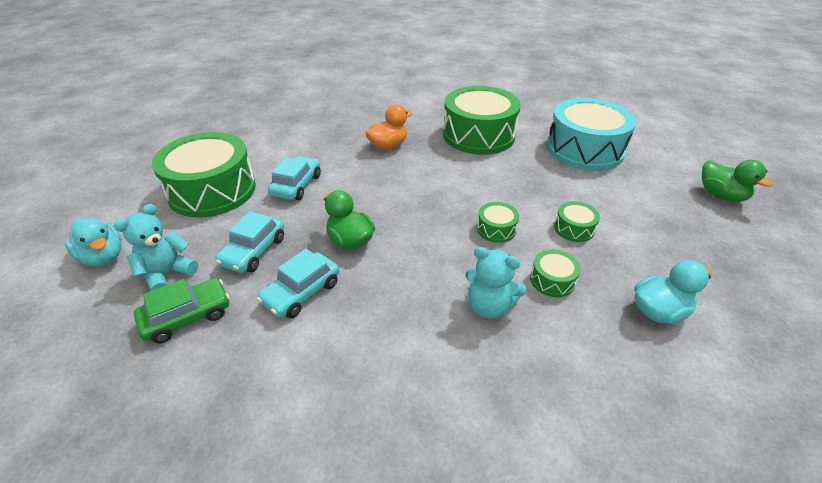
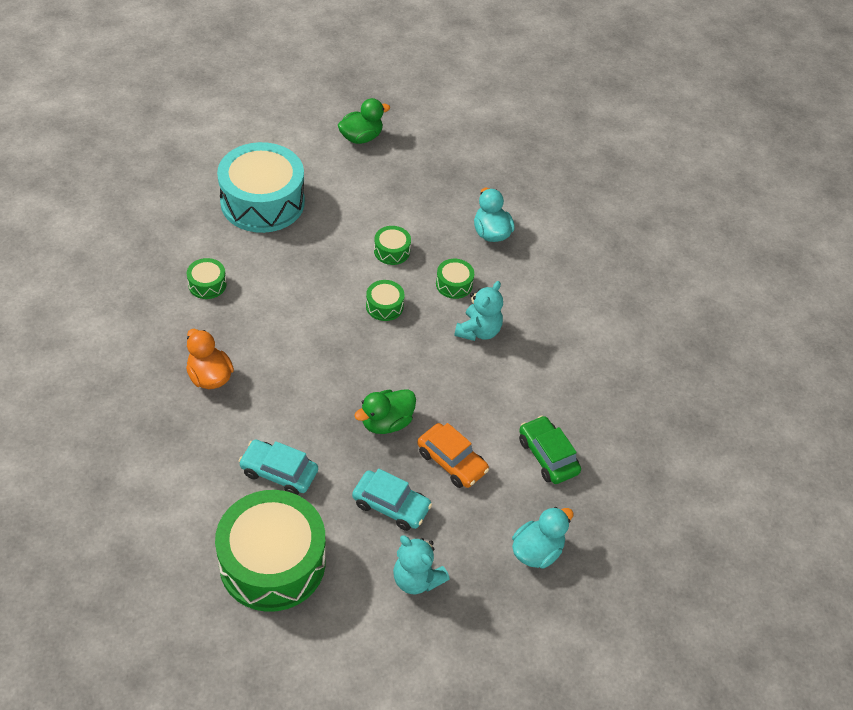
camera: 90 degrees left, 10 degrees up
(103, 257) = (382, 650): turquoise duck -> turquoise duck (537, 551)
(187, 316) = (473, 549): green car -> green car (547, 456)
(301, 292) = (452, 461): turquoise car -> orange car
(478, 135) = (207, 284): green drum -> green drum, size x0.42

